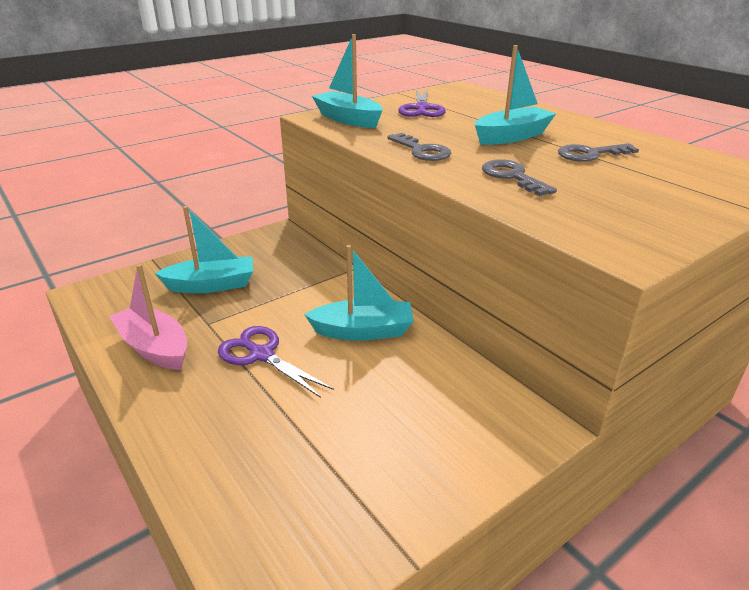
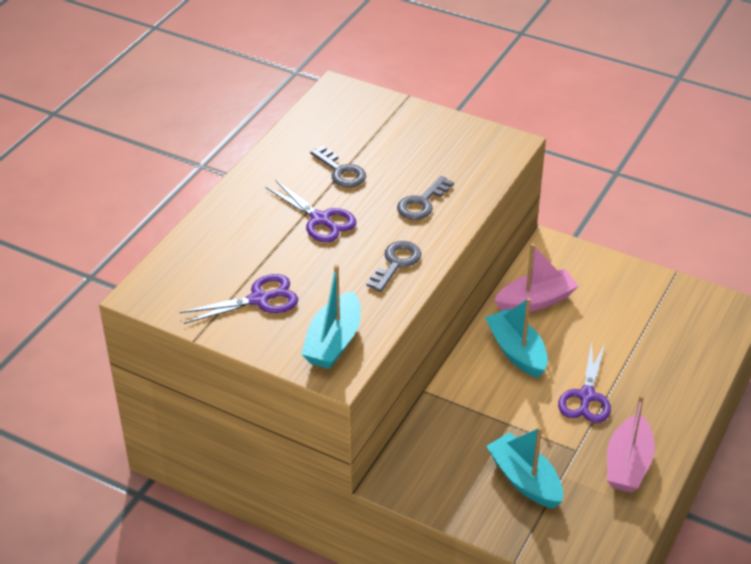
camera: 115 degrees left, 10 degrees up
(434, 372) = (535, 301): none -> pink boat
(512, 136) = (320, 219): turquoise boat -> purple scissors

